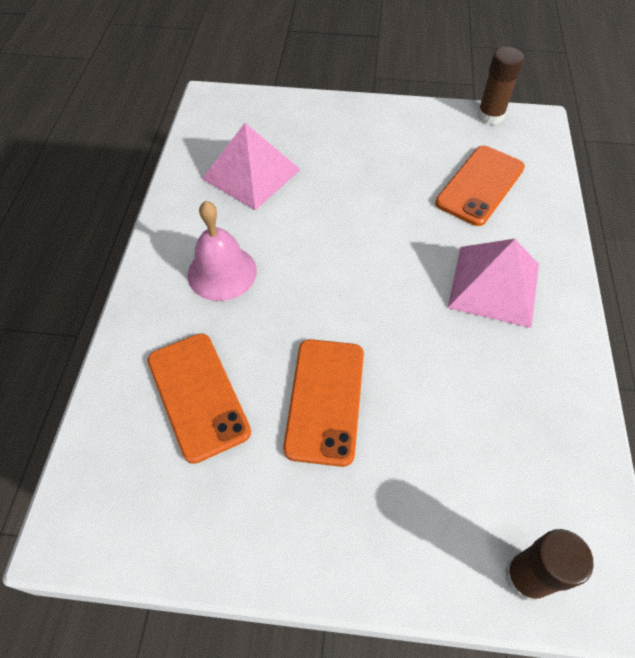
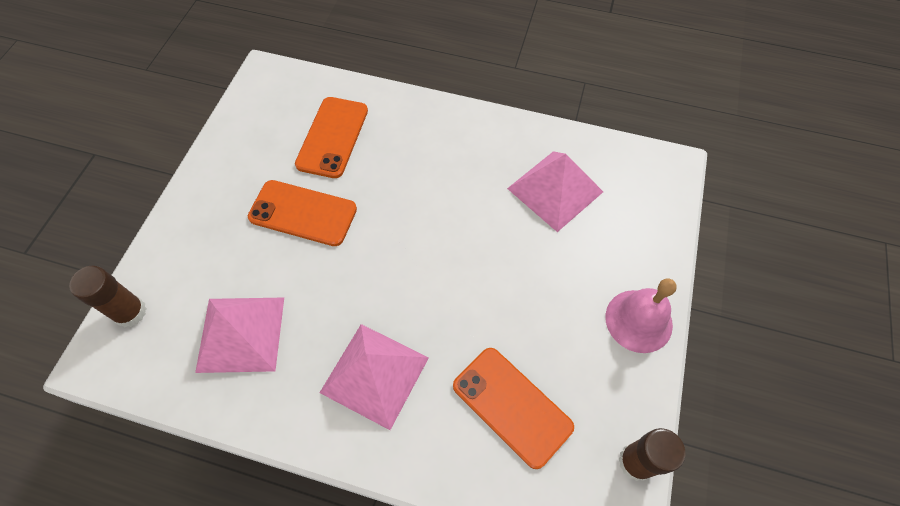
camera: 100 degrees right, 5 degrees up
(198, 395) = (332, 137): orange phone -> orange phone turned 60 degrees counterclockwise
(222, 272) = (440, 158): pink bell -> pink bell (638, 320)
(501, 423) = (241, 333): none -> pink pyramid

